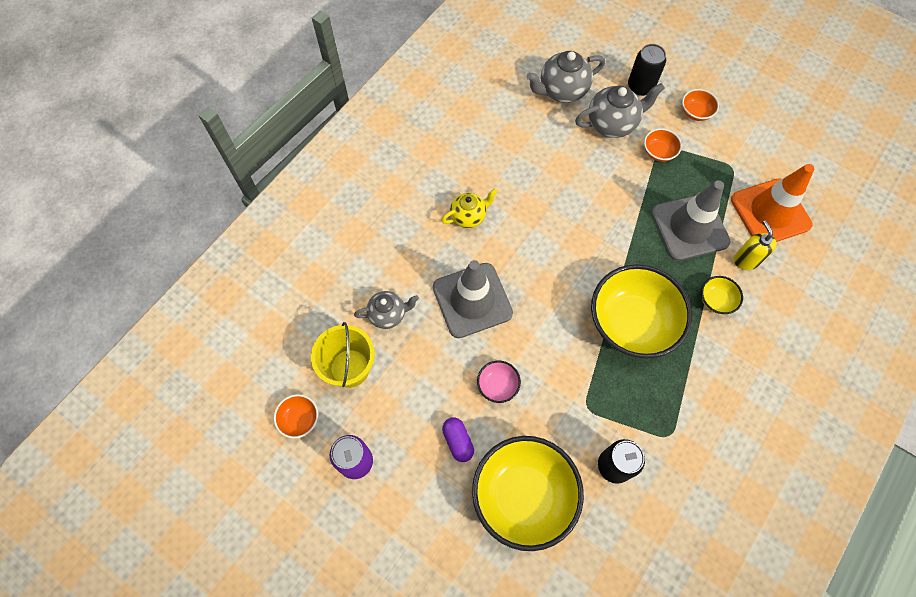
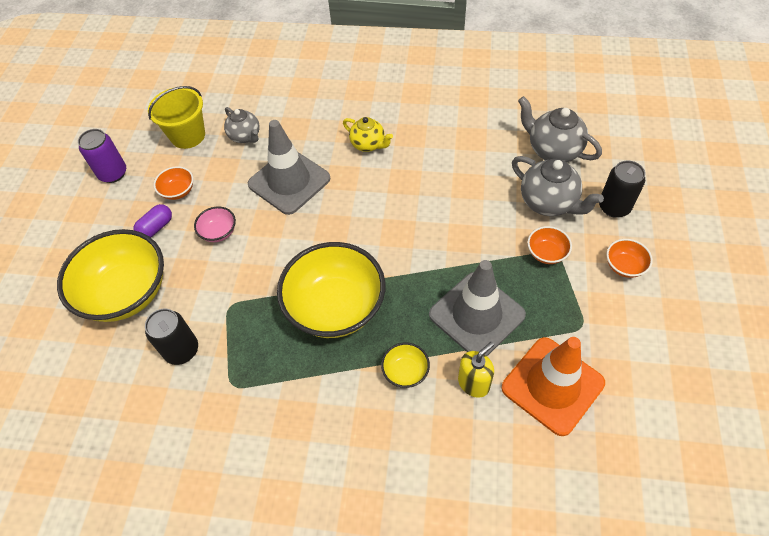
camera: 65 degrees right, 10 degrees down
(299, 419) = (133, 128): orange bowl -> orange bowl (178, 191)

